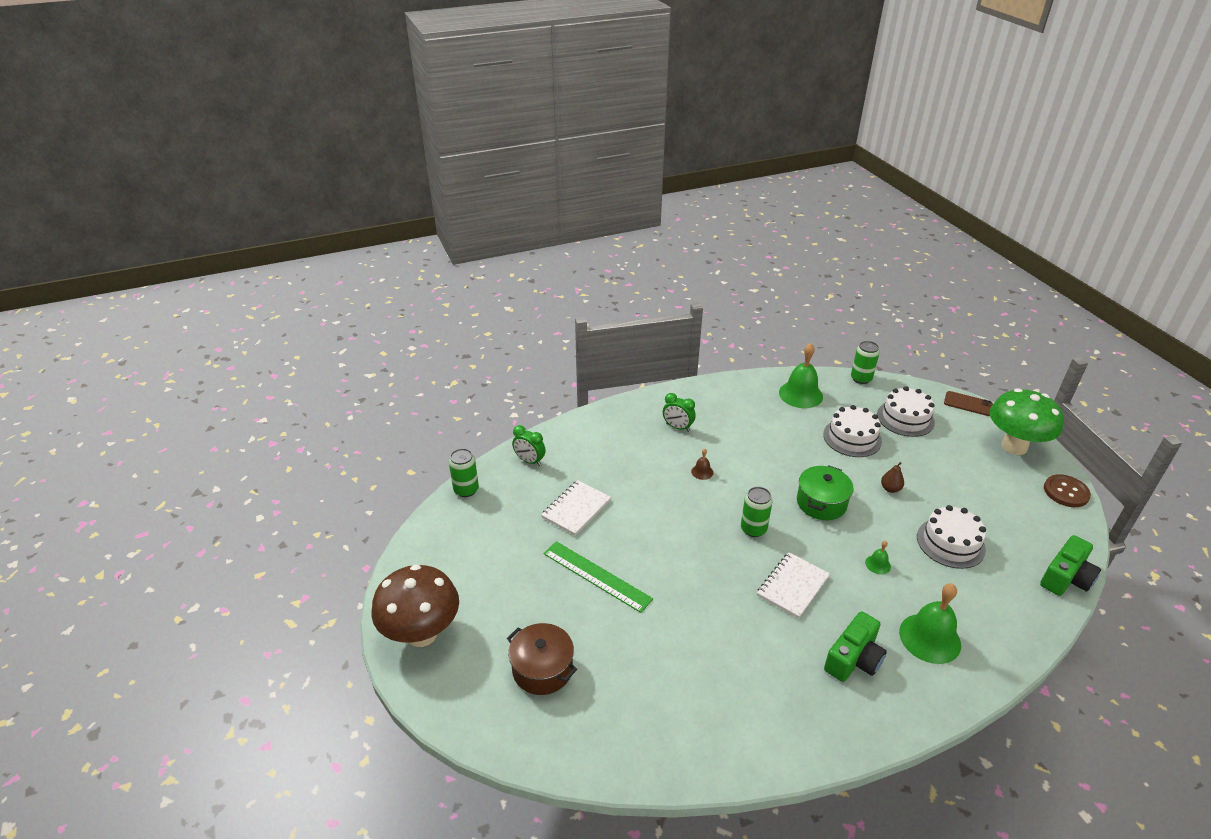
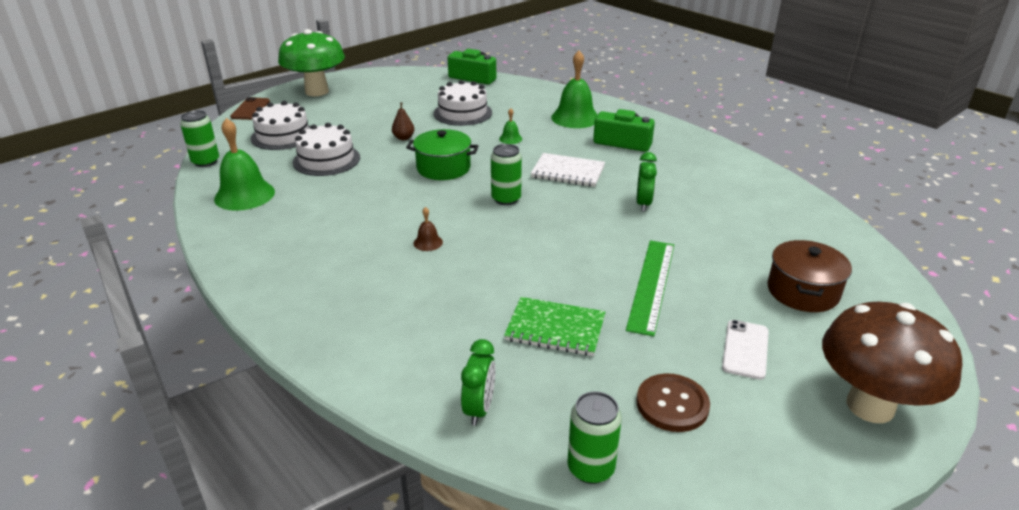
camera: 110 degrees left, 5 degrees down
(505, 596) = (745, 349): none -> white phone
(576, 509) = (555, 329): white notebook -> green notebook
(678, 427) = (341, 275): green clock -> green clock (643, 204)
(1066, 492) = (373, 75): brown button -> brown button (672, 404)

